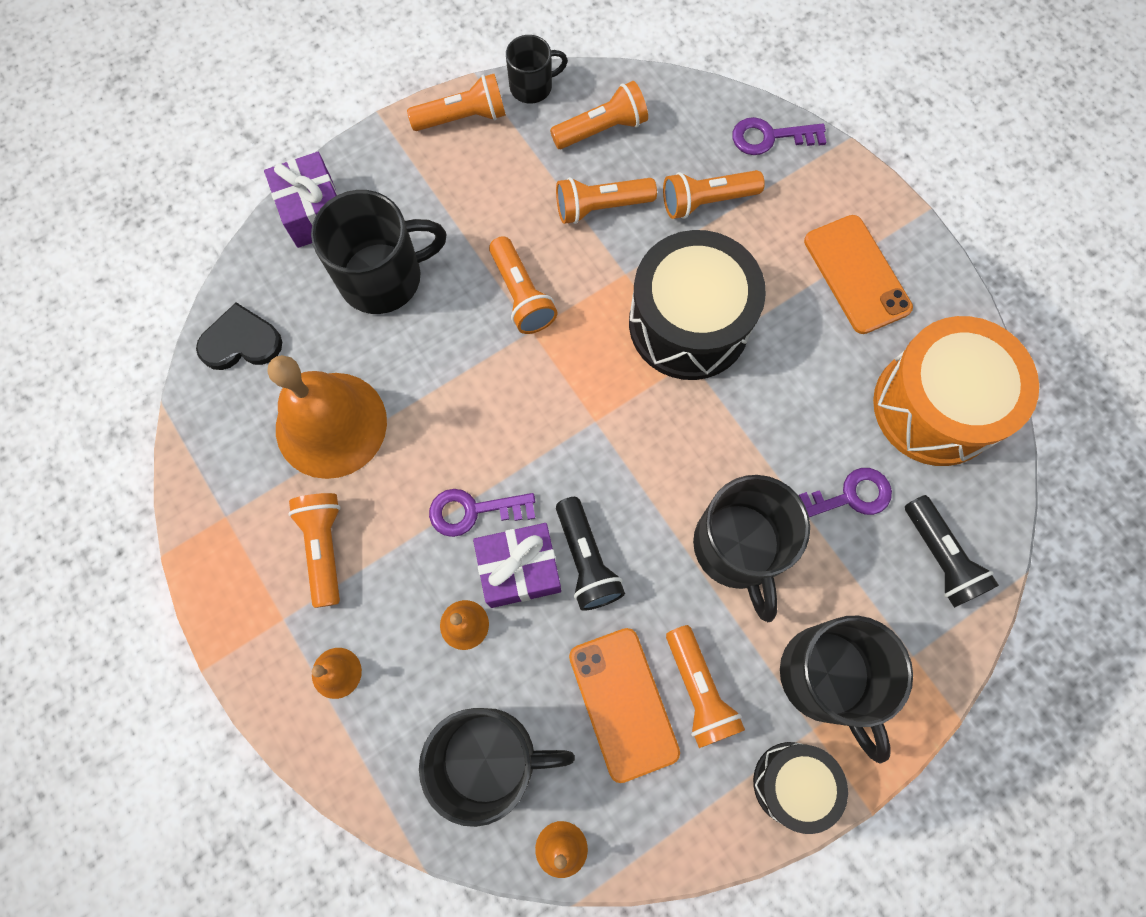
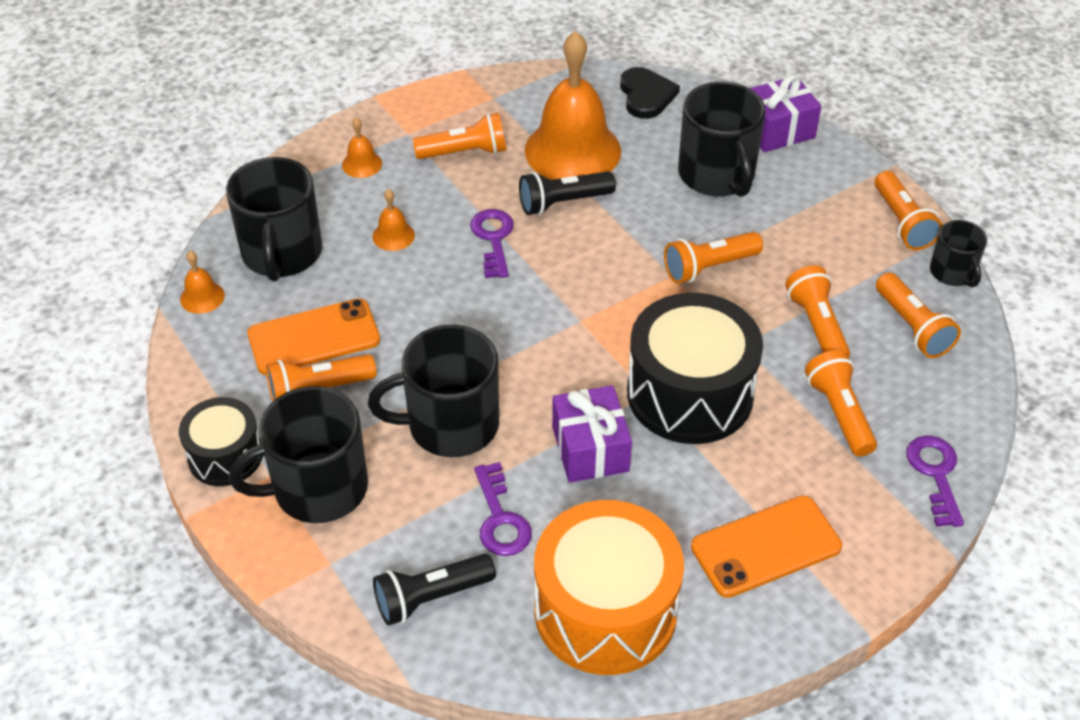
camera: 90 degrees right, 25 degrees down
(519, 569) = (439, 269): purple gift -> purple gift (590, 449)
(586, 560) = (445, 313): black flashlight -> black flashlight (563, 202)

